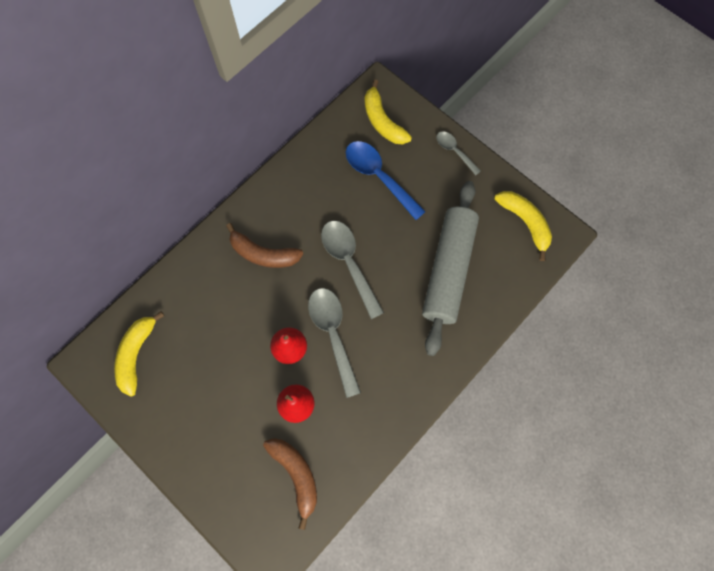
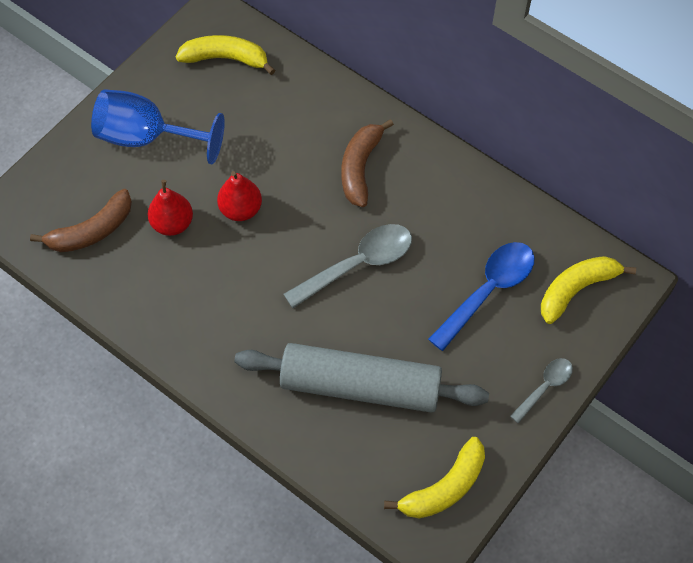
camera: 85 degrees right, 10 degrees down
(208, 425) = (147, 137): none -> blue goblet
(333, 334) = (261, 254): grey spoon -> none

